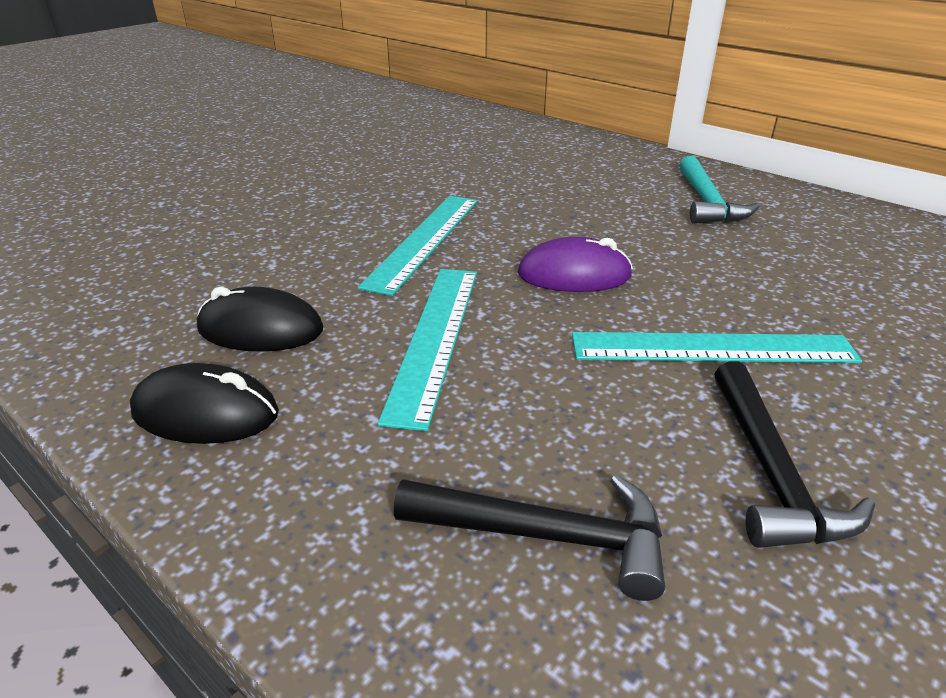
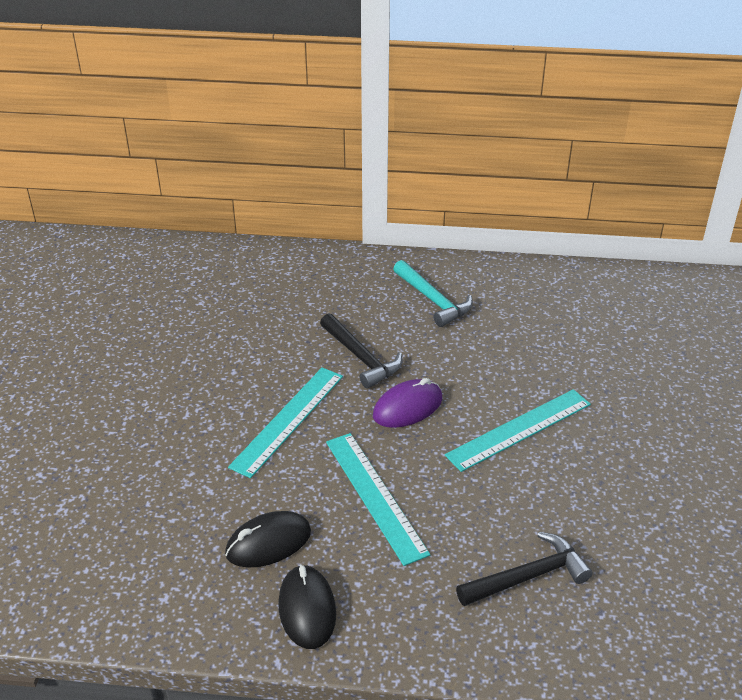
camera: 35 degrees left, 5 degrees up
(205, 413) = (307, 609): black mouse -> black mouse turned 75 degrees counterclockwise
(424, 240) = (288, 420): turquoise ruler -> turquoise ruler turned 45 degrees clockwise
(771, 473) = (591, 494): black hammer -> black hammer (361, 358)

